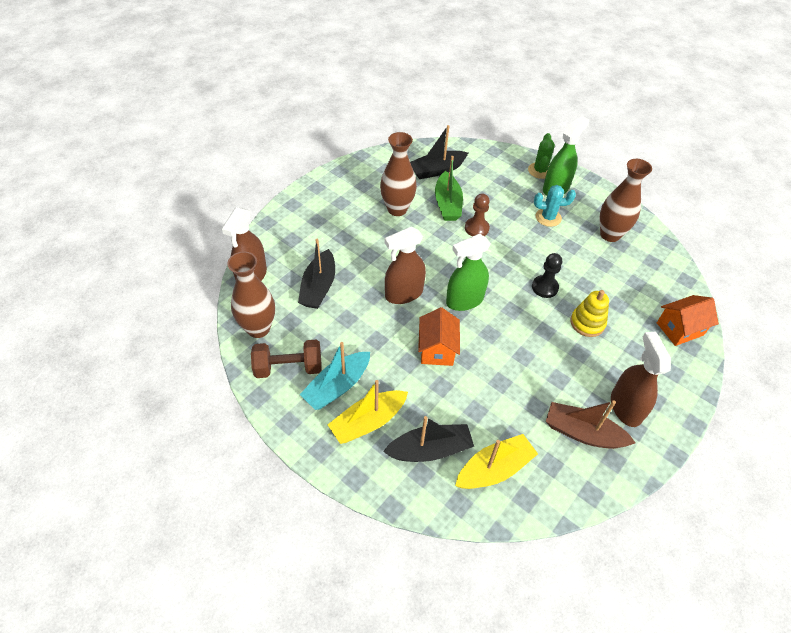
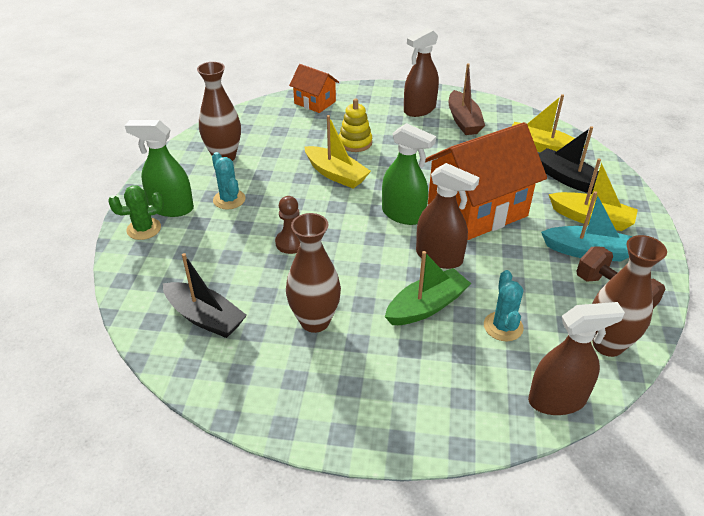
camera: 120 degrees left, 10 degrees down
(318, 287) = (503, 326): black boat -> turquoise cactus
(437, 349) = (477, 210): orange house -> orange house, size x1.96
(447, 204) = (267, 281): green boat -> green boat (426, 306)
(544, 287) = (336, 174): black pawn -> yellow boat

